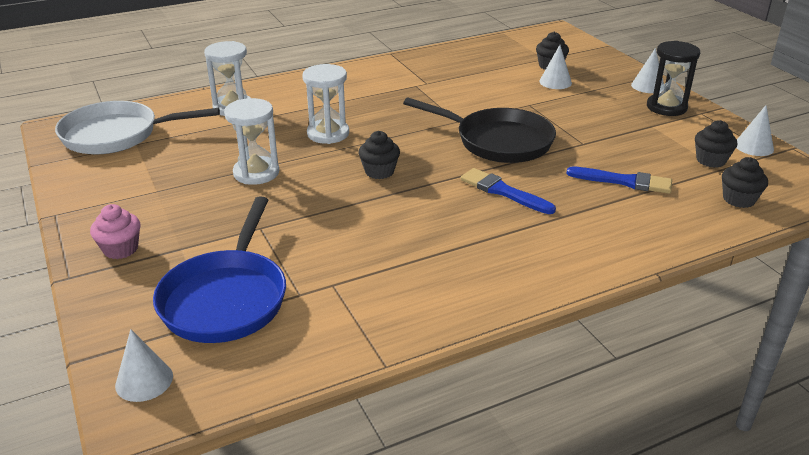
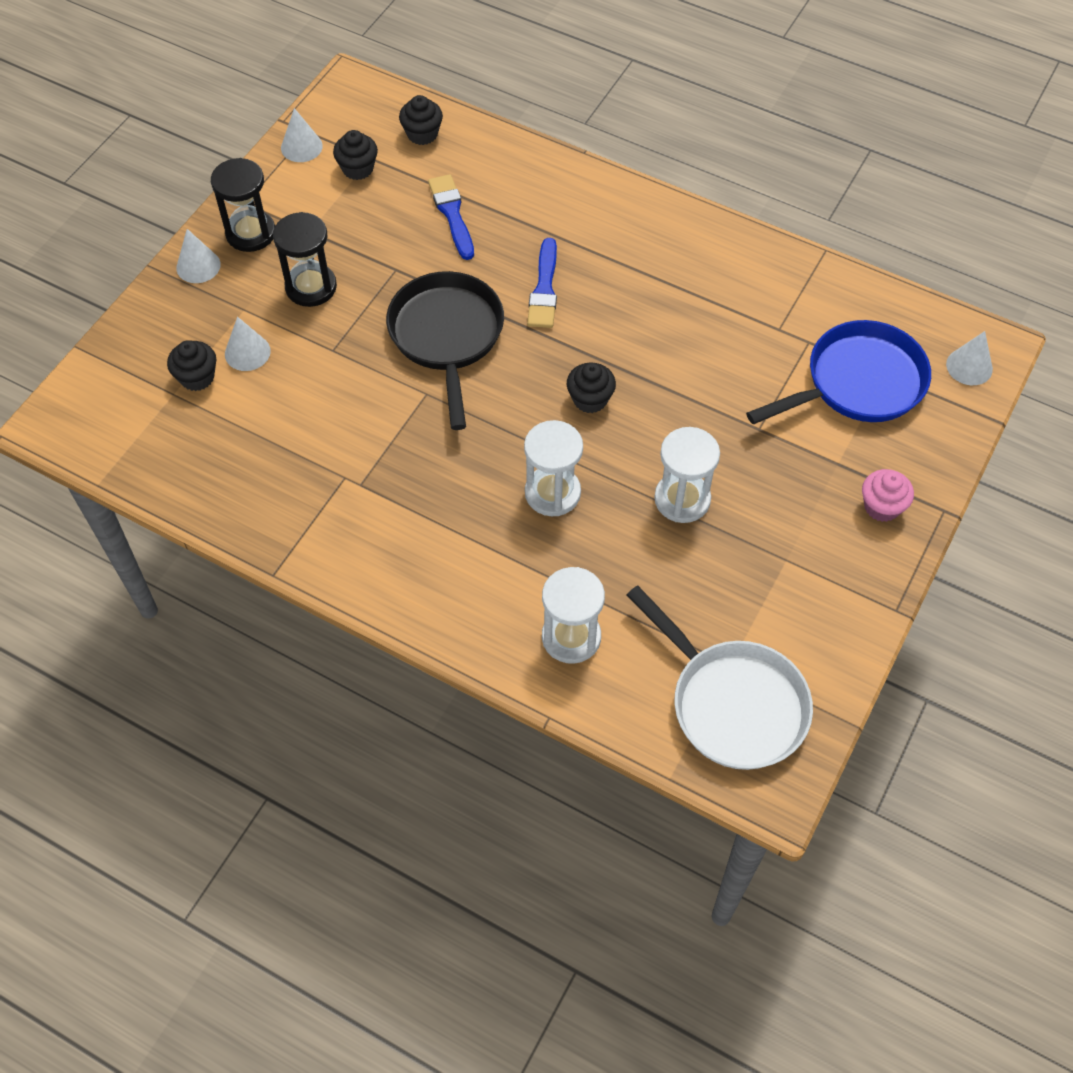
camera: 125 degrees left, 25 degrees up
(594, 112) = (311, 287): none -> black hourglass

